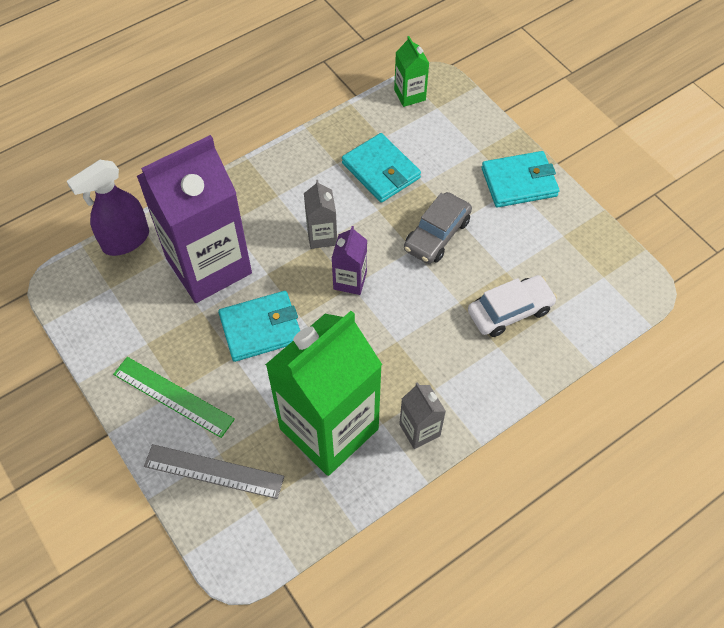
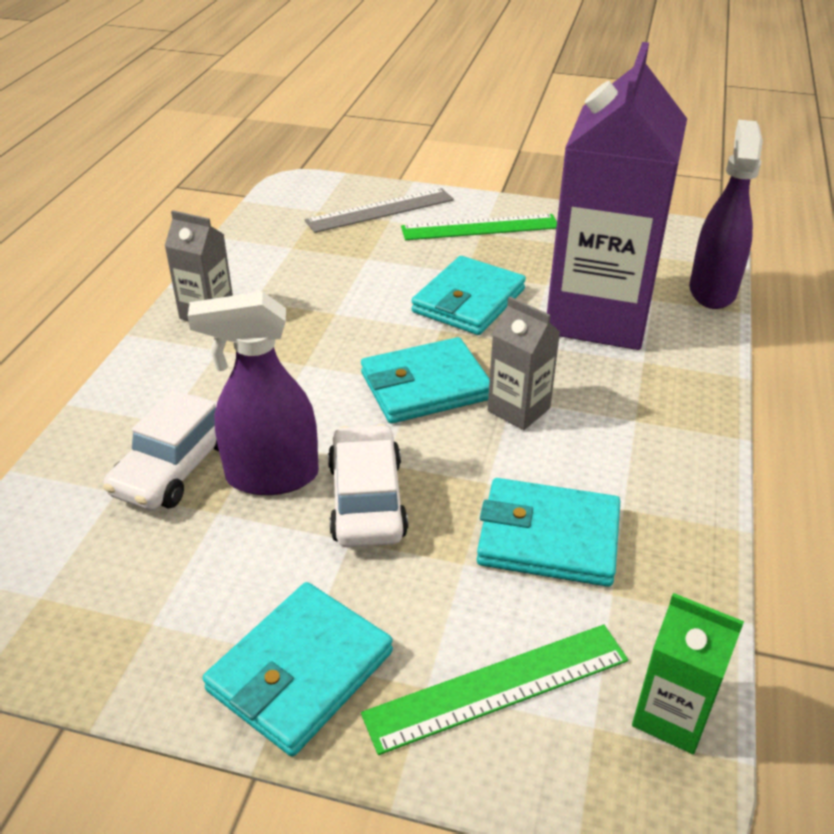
camera: 140 degrees right, 20 degrees down
(329, 429) = (306, 273): green carton -> none
(350, 280) = (425, 386): purple carton -> turquoise wallet
(437, 235) = (366, 500): grey car -> white car
(456, 136) = (498, 687): none -> green ruler
(469, 275) = (271, 476): none -> purple spray bottle

